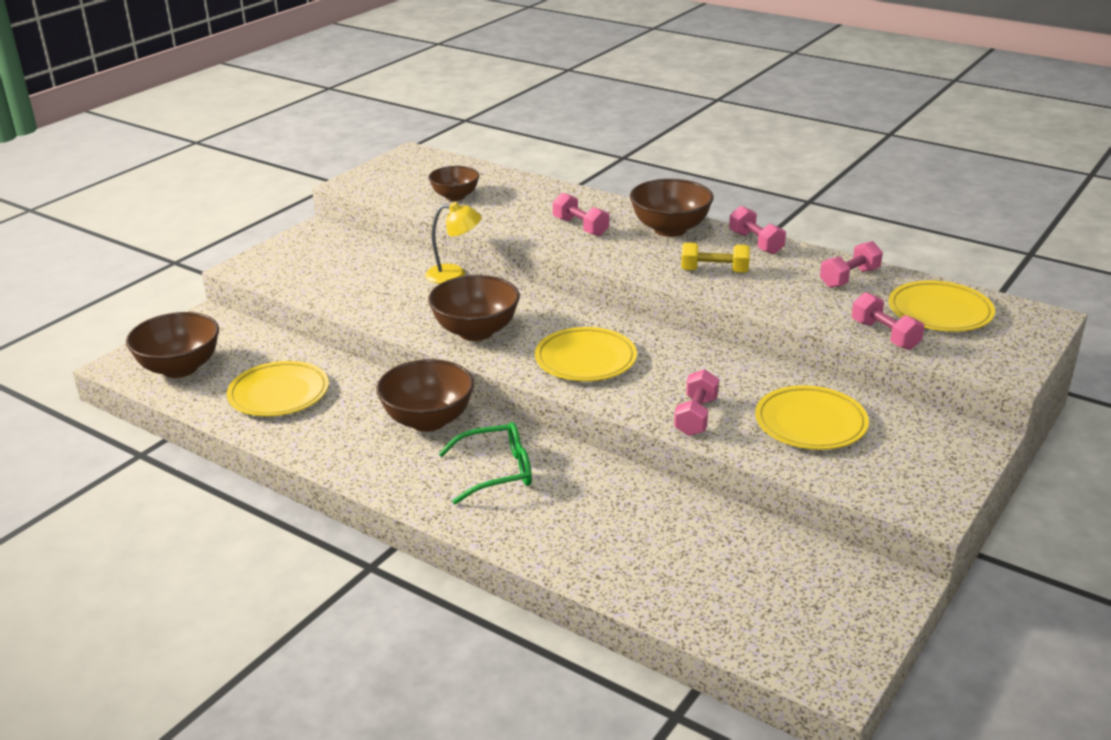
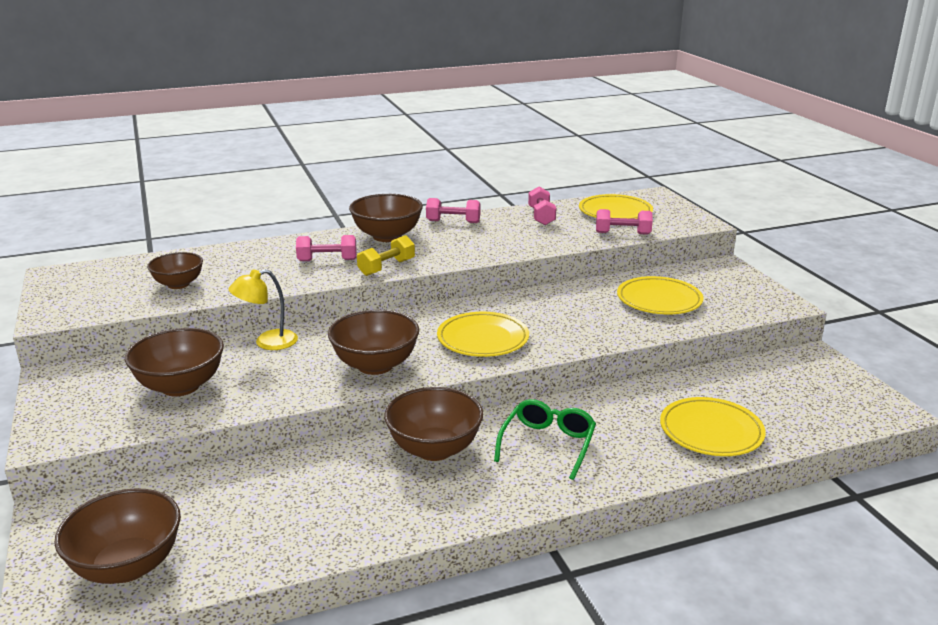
camera: 55 degrees left, 5 degrees down
(279, 394) = (277, 515): yellow plate -> yellow plate (711, 431)
(354, 275) = (180, 386): none -> brown bowl
(454, 274) = (267, 342): yellow lamp -> yellow lamp turned 150 degrees counterclockwise
(696, 416) = (609, 330): pink dumbbell -> none
(714, 271) = (470, 245): yellow dumbbell -> yellow dumbbell (386, 267)

